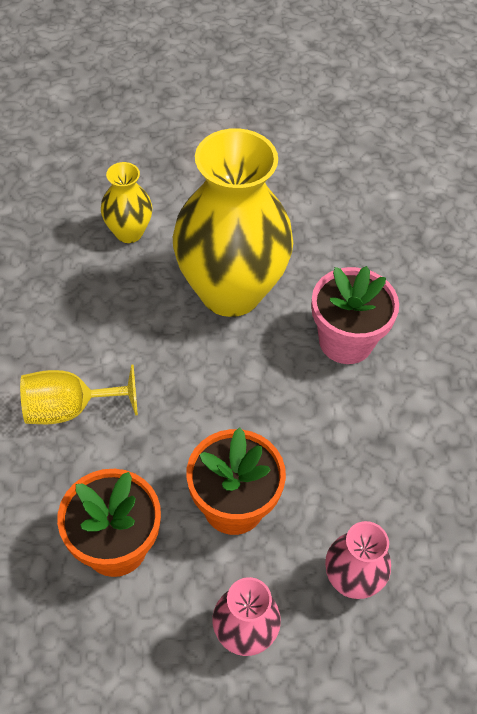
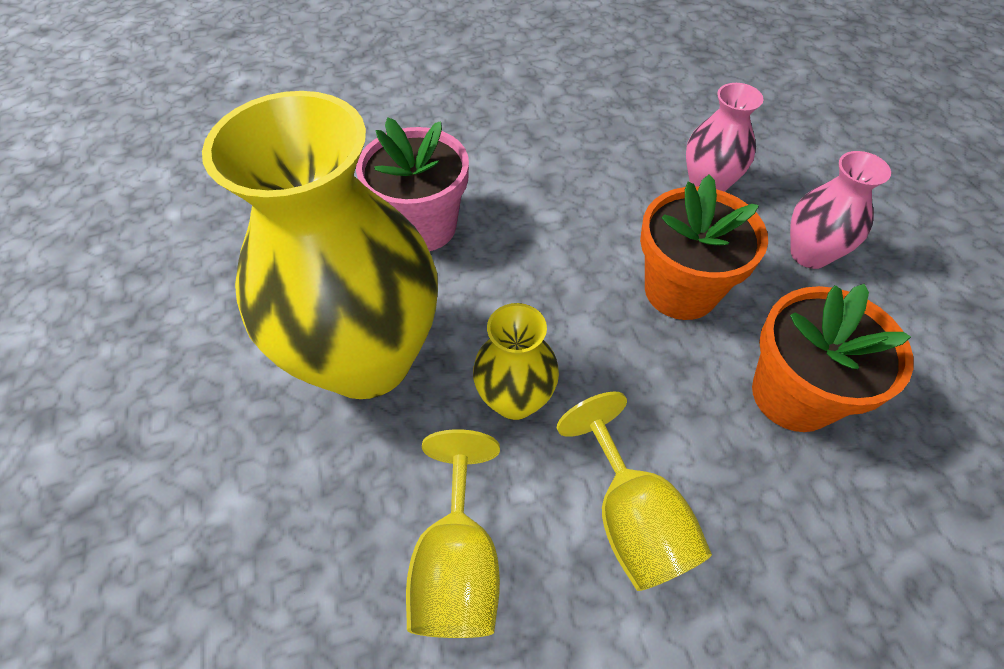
camera: 100 degrees left, 0 degrees up
(79, 316) = (458, 564): none -> yellow goblet
(129, 232) = (258, 539): yellow vase -> yellow vase (515, 399)

